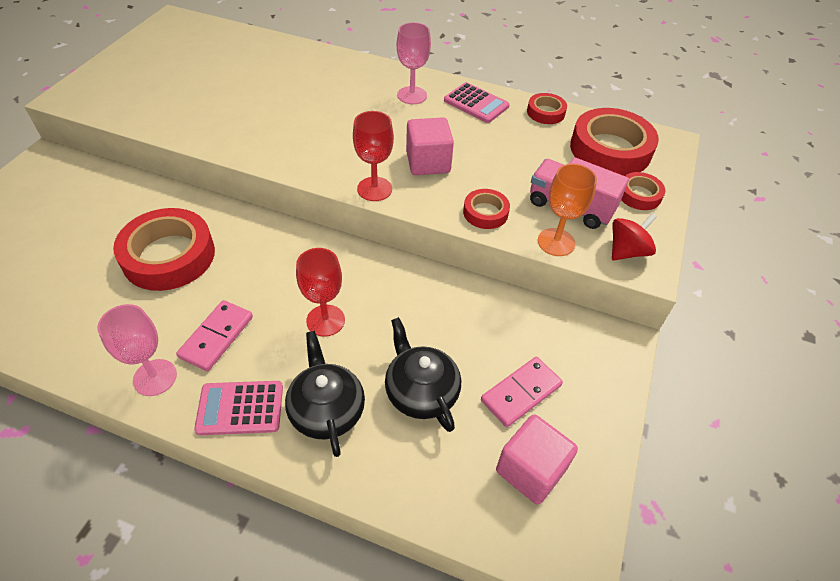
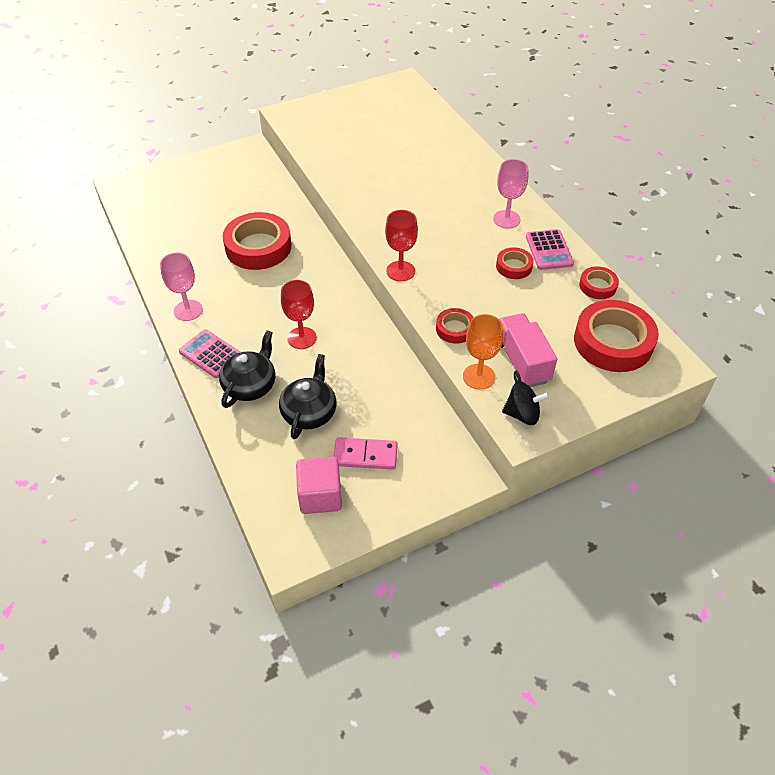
camera: 45 degrees right, 0 degrees up
(217, 337) = (237, 309): pink domino -> none
(428, 162) = (457, 273): pink cube -> none
(627, 251) = (522, 414): red spinning top -> black spinning top
(639, 195) = (588, 386): red tape -> red tape (514, 266)

